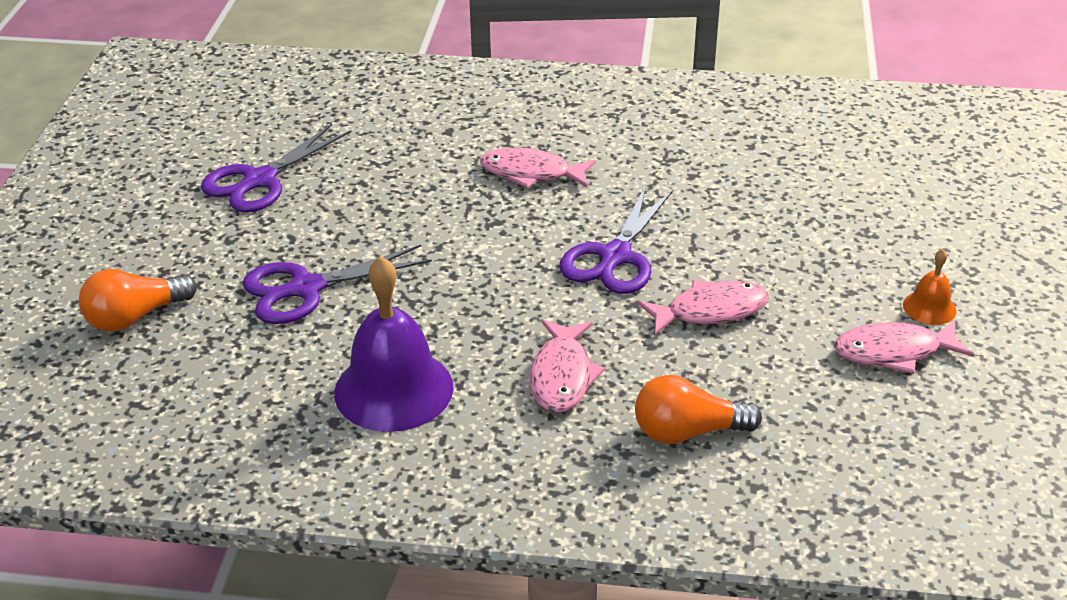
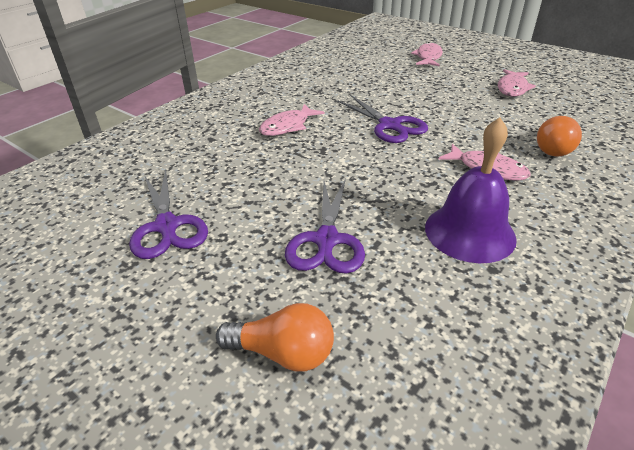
camera: 60 degrees left, 0 degrees up
(135, 317) = (283, 353): orange light bulb -> orange light bulb turned 75 degrees counterclockwise
(710, 311) = (455, 116): pink fish -> pink fish (428, 57)
(929, 307) = (485, 74): orange bell -> none

